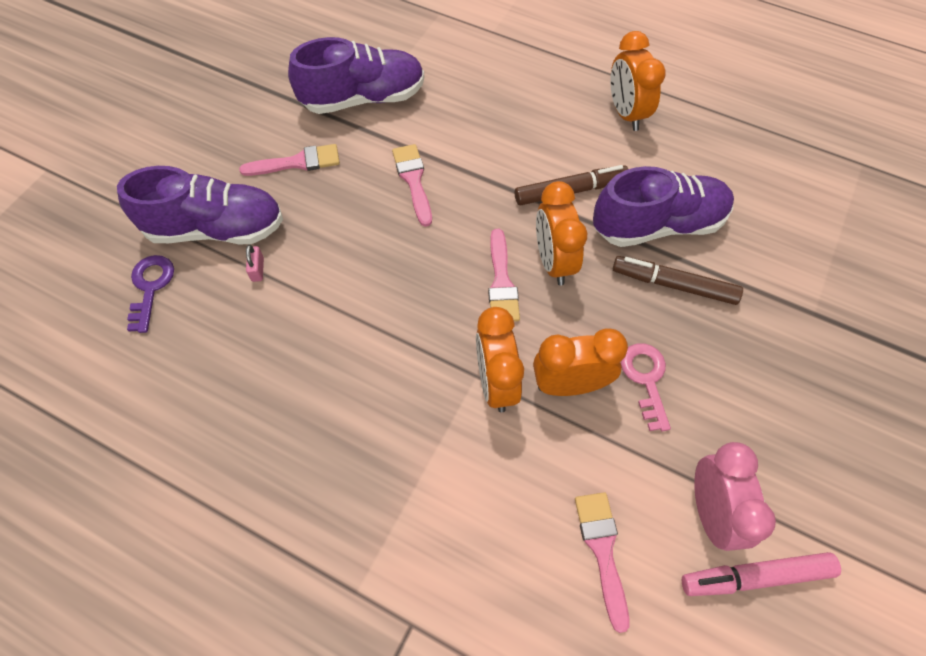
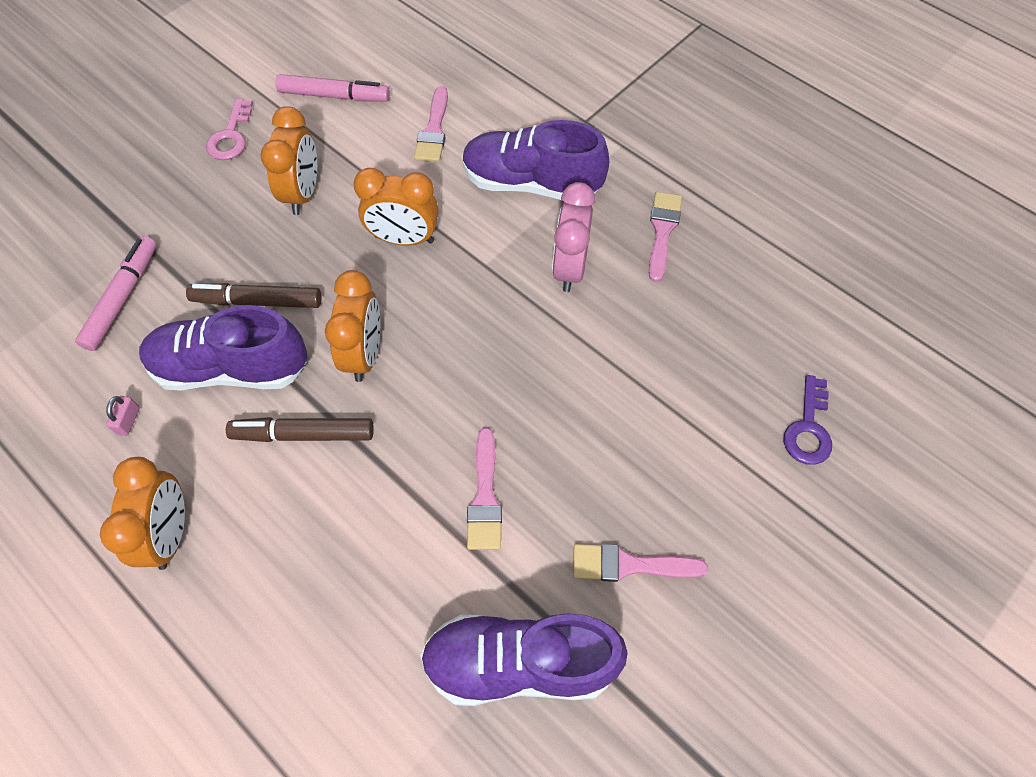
camera: 165 degrees left, 0 degrees up
(216, 228) = (736, 487): purple shoe -> purple shoe (531, 183)
(258, 269) = (687, 421): pink padlock -> pink padlock (128, 421)
(496, 382) = (469, 255): orange clock -> orange clock (303, 193)
(501, 282) = (427, 345): pink brush -> pink brush (662, 231)
(645, 379) = (335, 228): pink key -> pink key (231, 136)
(673, 285) = (257, 302): brown marker -> brown marker turned 150 degrees clockwise
(710, 511) = (341, 134): pink clock -> pink clock (569, 268)
(794, 260) = (122, 298): none -> pink marker

